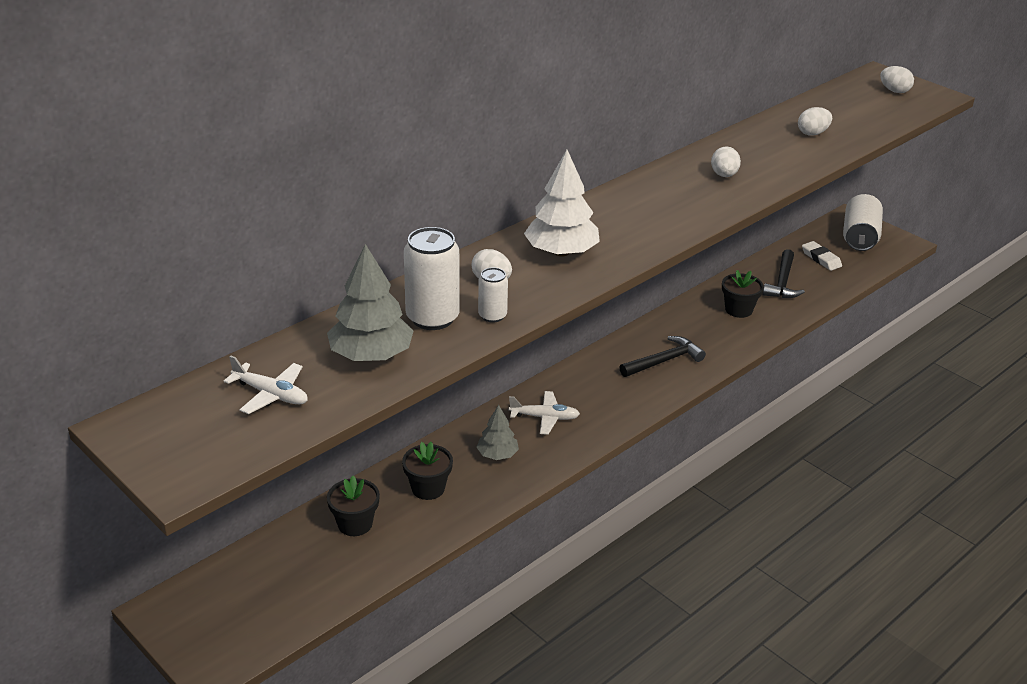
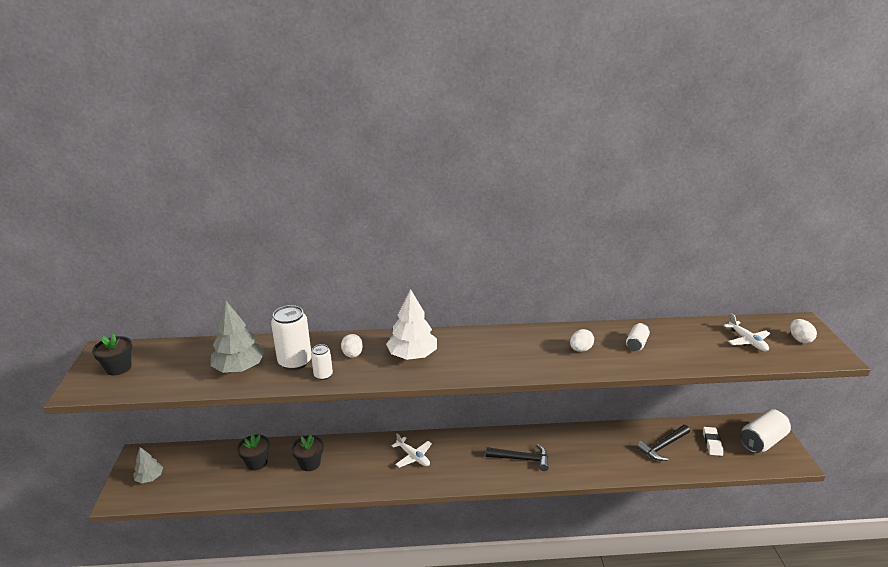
camera: 40 degrees right, 5 degrees down
(271, 394) = (172, 366): white plane -> white plane (747, 341)
(497, 455) = (364, 464): grey tree -> grey tree (150, 477)
(738, 310) = (609, 450): black flower pot -> black flower pot (118, 368)
(767, 149) = (636, 344): none -> white can
(812, 133) = (686, 346): white egg -> none

